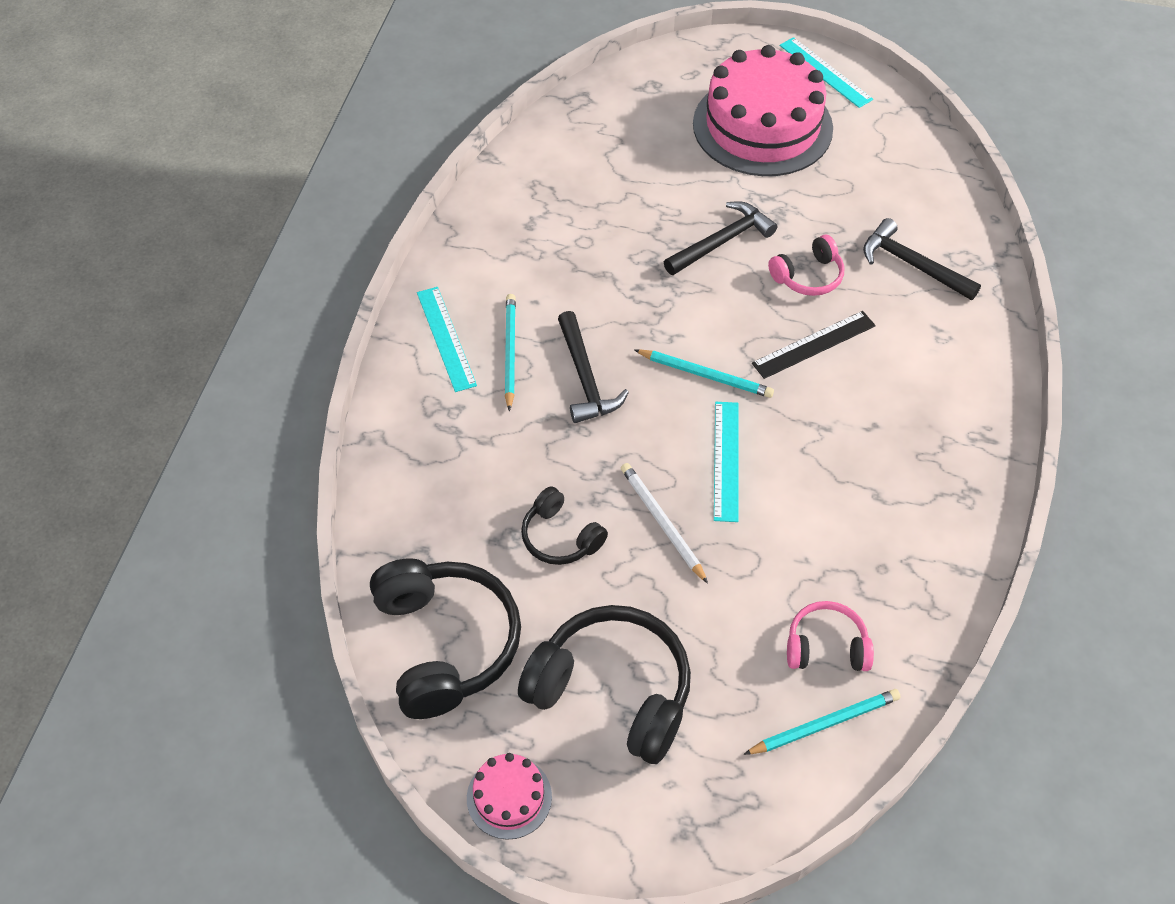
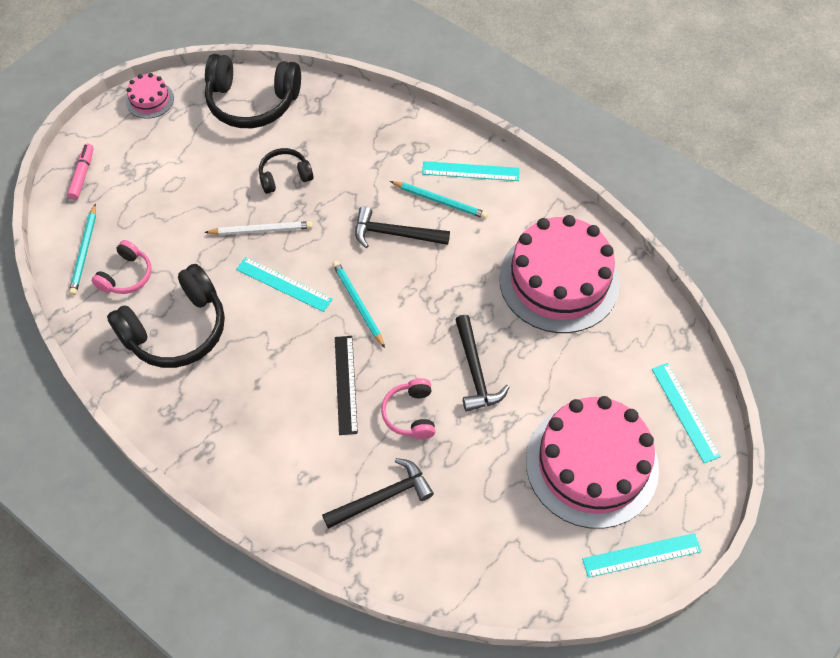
camera: 115 degrees right, 5 degrees up
(563, 209) = (559, 280): none -> pink cake
(612, 691) = (173, 163): black headphones -> black headphones (176, 330)
(660, 78) = (685, 412): none -> turquoise ruler
(702, 811) = (82, 175): none -> pink marker
(706, 375) = (357, 304): turquoise pencil -> turquoise pencil turned 105 degrees clockwise

